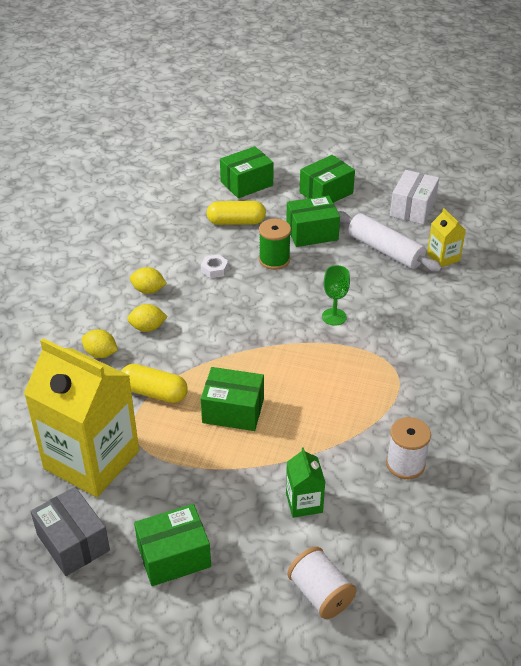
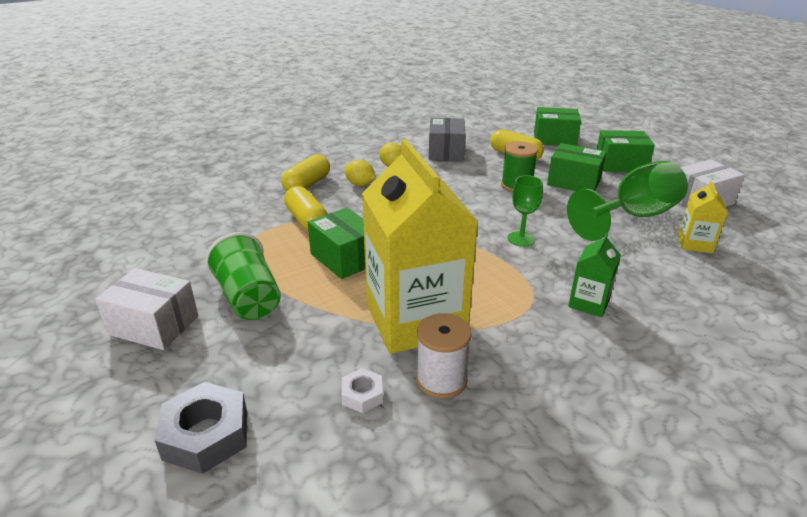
camera: 40 degrees right, 10 degrees down
(73, 542) = (115, 275): grey box -> grey box (446, 152)
(91, 460) = (206, 236): yellow carton -> yellow carton (415, 320)
(101, 354) = (307, 185): yellow lemon -> yellow capsule
(174, 556) = (154, 325): green box -> white box
(210, 490) = (248, 298): none -> green cup
(214, 269) = (459, 173): white nut -> white nut (362, 395)
(304, 502) = (303, 352): green carton -> green carton (589, 303)
(320, 594) = (206, 435): white spool -> grey nut
(385, 250) = (633, 217): white rolling pin -> green goblet

